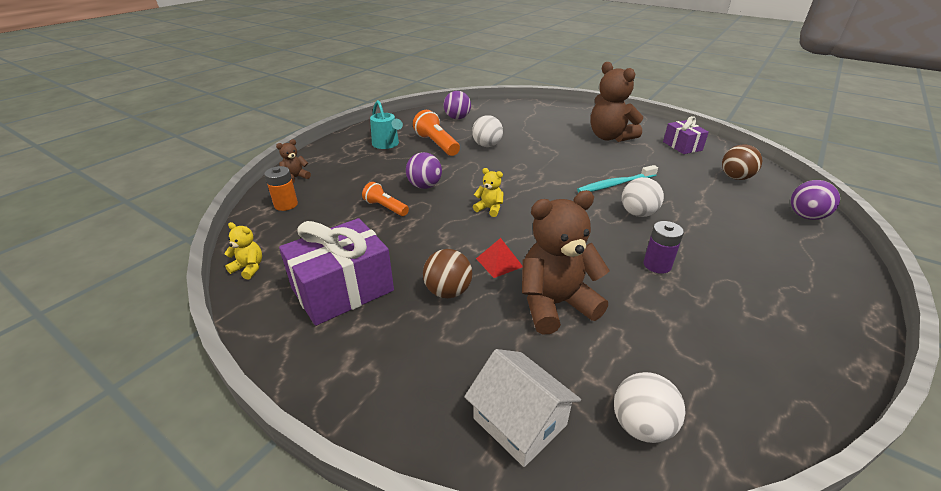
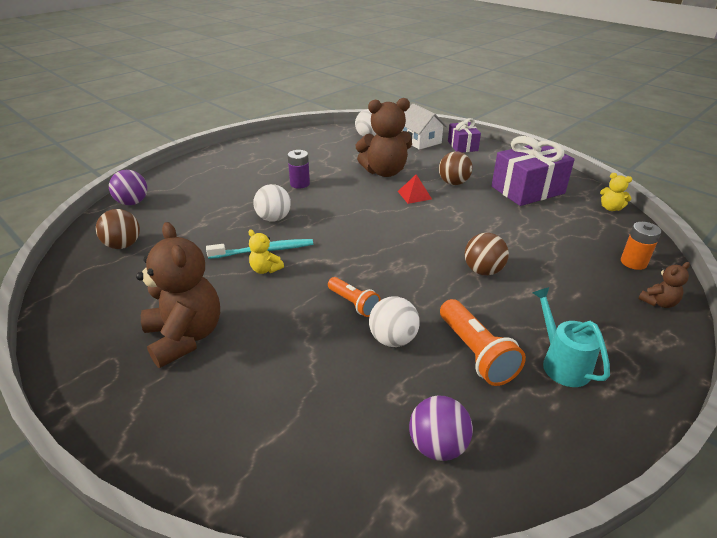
camera: 170 degrees left, 0 degrees up
(385, 207) = (520, 248): orange flashlight -> orange flashlight (353, 303)
(424, 186) = (483, 271): purple ball -> brown ball
(489, 209) = (412, 236): yellow teddy bear -> yellow teddy bear (265, 269)
(682, 146) = (105, 302): purple gift -> purple gift (462, 146)

